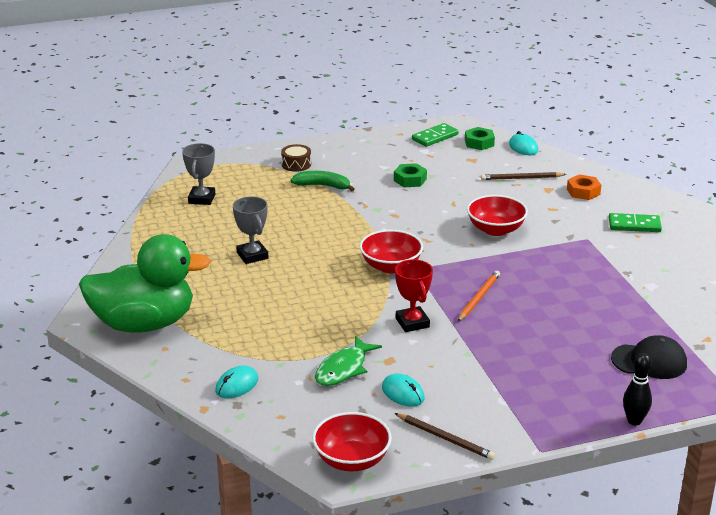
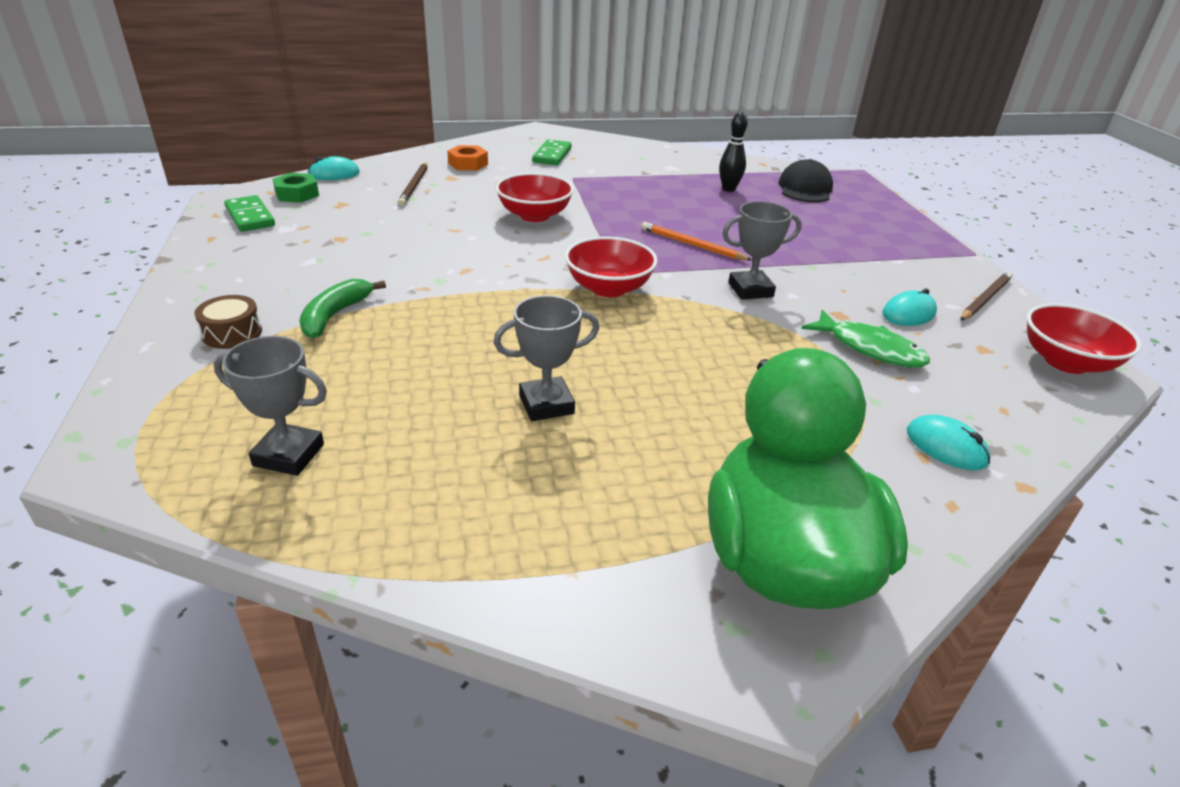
camera: 85 degrees left, 5 degrees up
(410, 180) = (367, 248): green nut -> none
(412, 323) = (750, 290): red trophy -> grey trophy
(634, 421) = (904, 209): black bowling pin -> black bowling pin (728, 189)

